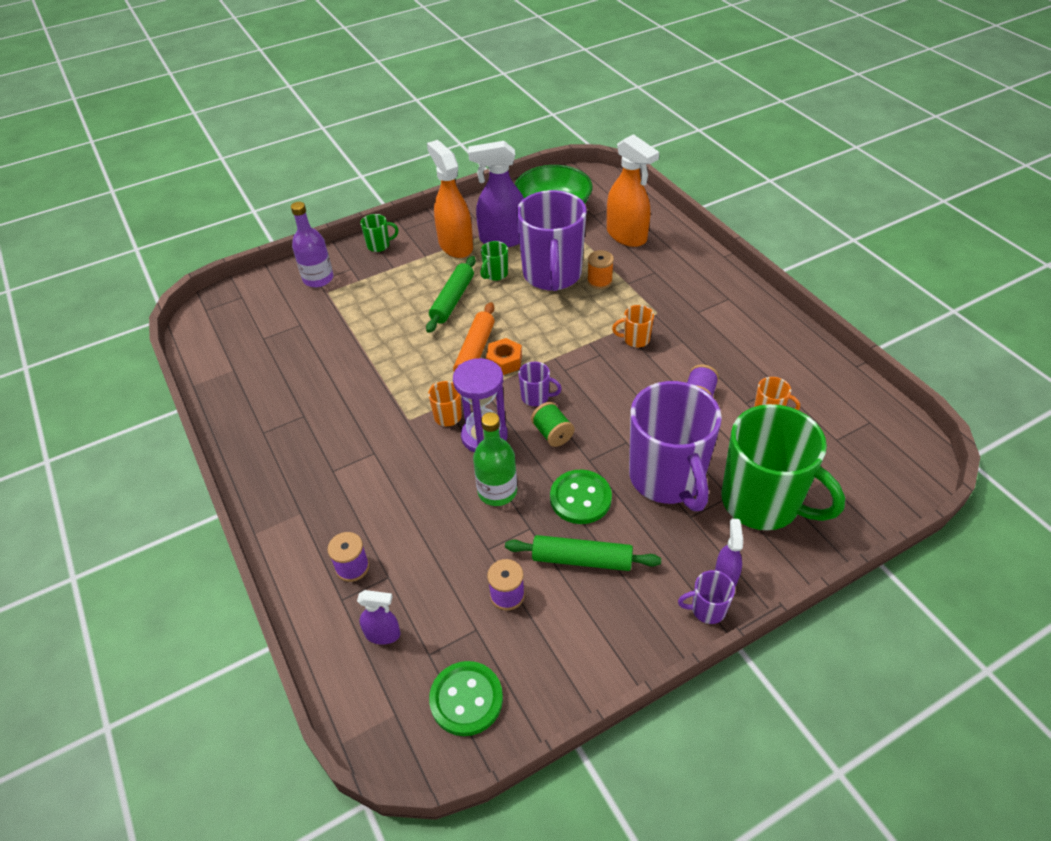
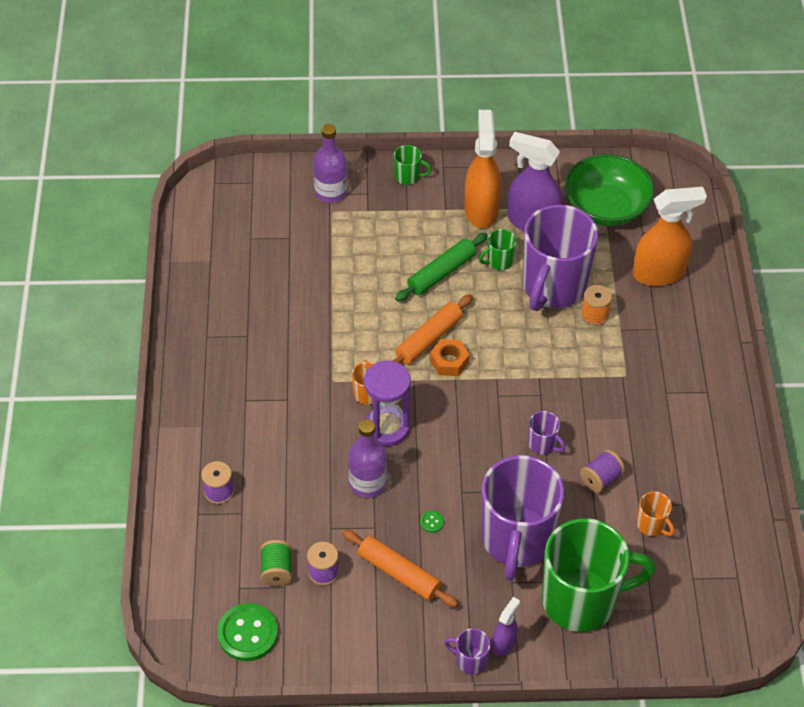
camera: 25 degrees right, 5 degrees up
(383, 634) = (214, 556): purple spray bottle -> none
(497, 491) = (367, 483): green bottle -> purple bottle
(536, 397) = (454, 411): purple mug -> purple mug (542, 444)
(552, 433) = (446, 453): green spool -> green spool (276, 570)
(580, 498) = (432, 522): green button -> green button, size x0.41
(582, 559) = (399, 573): green rolling pin -> orange rolling pin
(627, 236) = (659, 273): orange spray bottle -> orange spray bottle turned 90 degrees counterclockwise
(635, 339) = (584, 394): orange mug -> none
(762, 502) = (581, 600): green mug -> green mug turned 75 degrees counterclockwise

